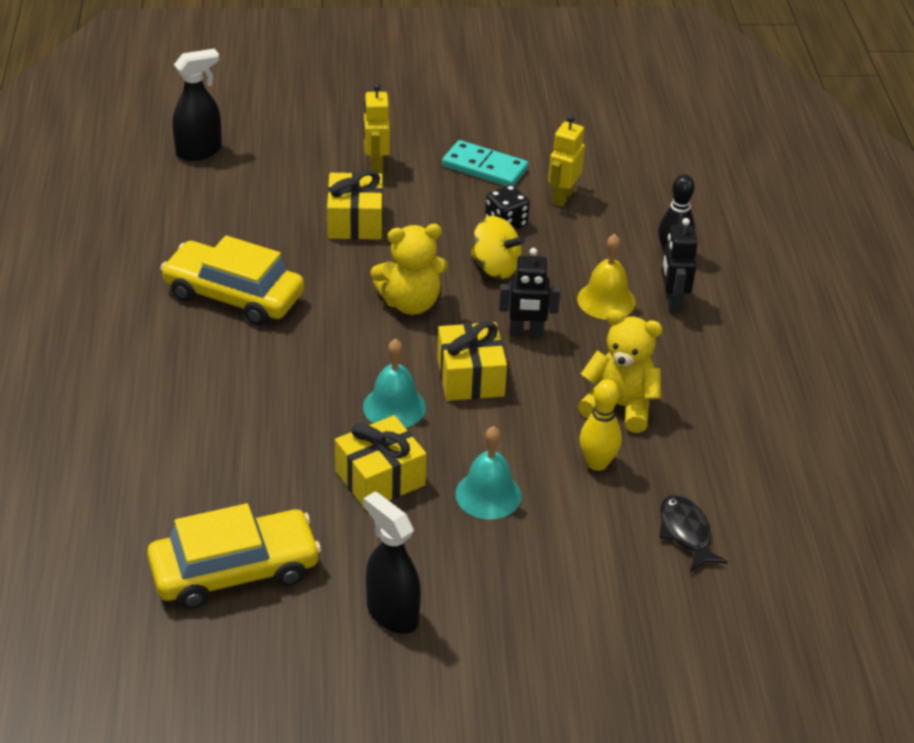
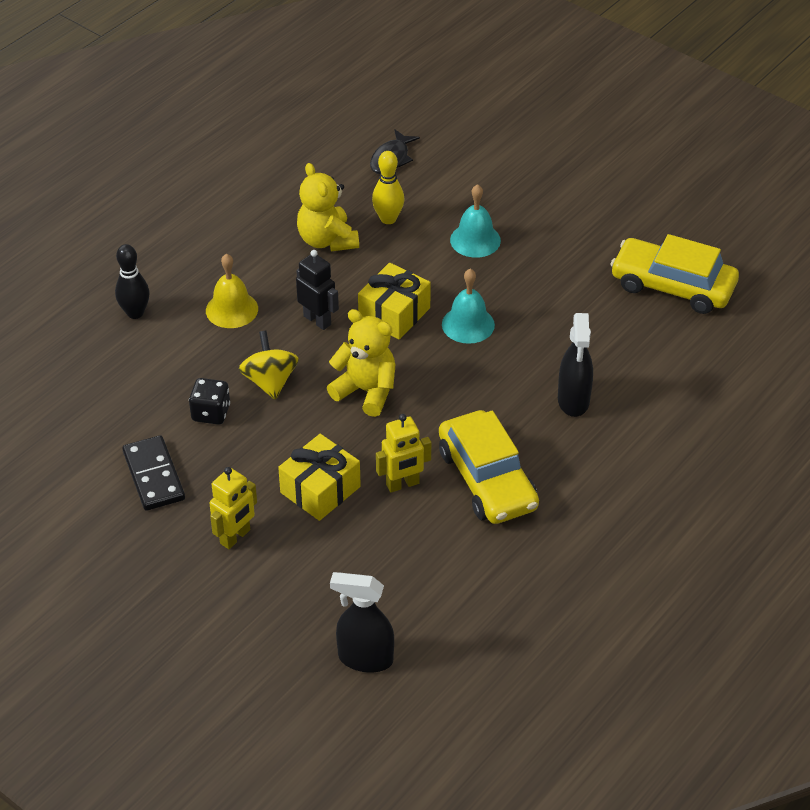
camera: 135 degrees left, 5 degrees up
(380, 478) = (529, 286): yellow gift -> none
(392, 613) = (604, 214): black spray bottle -> black spray bottle (573, 401)
(485, 167) = (153, 476): turquoise domino -> black domino
(562, 197) = (137, 408): yellow robot -> yellow robot (403, 484)
(672, 302) = (191, 281): black robot -> none

